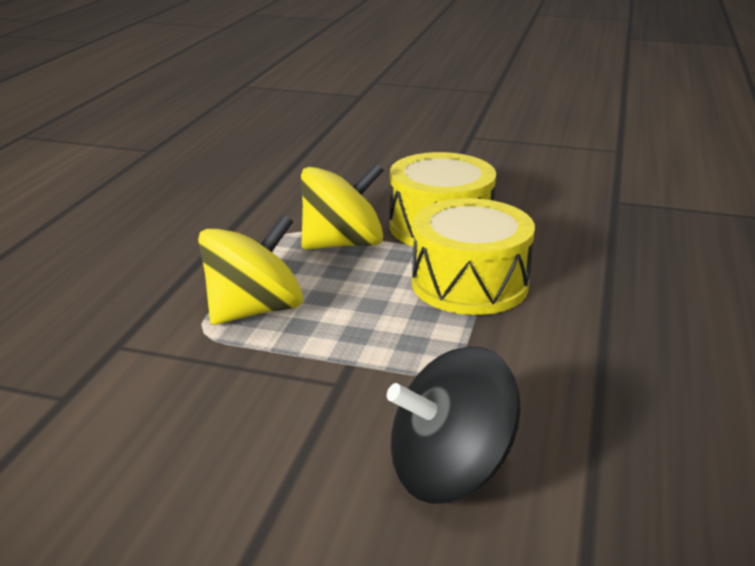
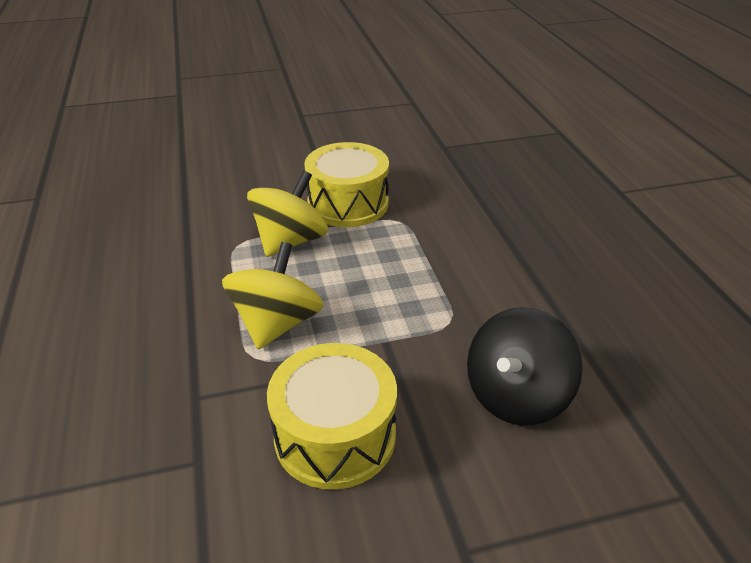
camera: 30 degrees left, 10 degrees up
(469, 284) = (408, 246): yellow drum -> yellow drum (335, 435)

